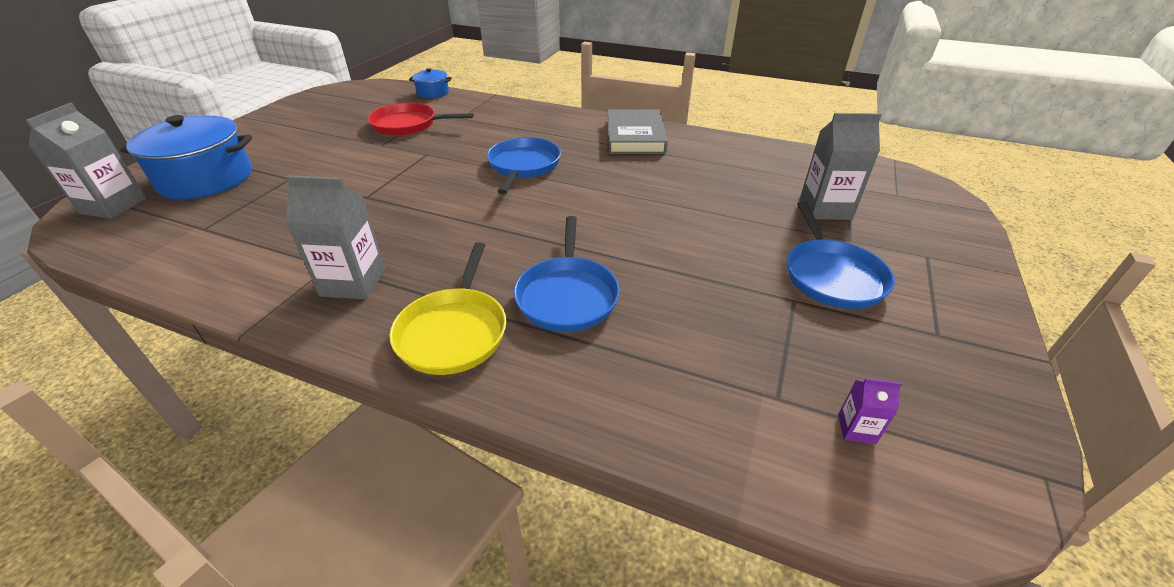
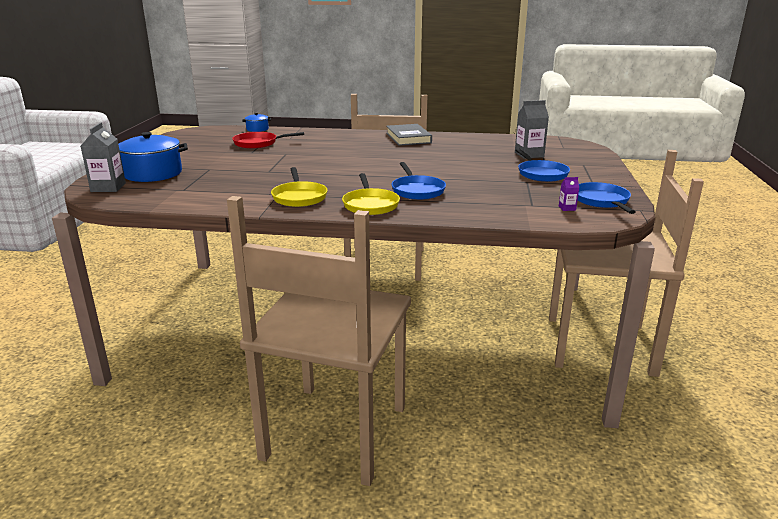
camera: 15 degrees left, 15 degrees down
(353, 282) = (299, 197): grey carton -> yellow pan
(523, 166) = (351, 153): blue pan -> blue pan (601, 201)

